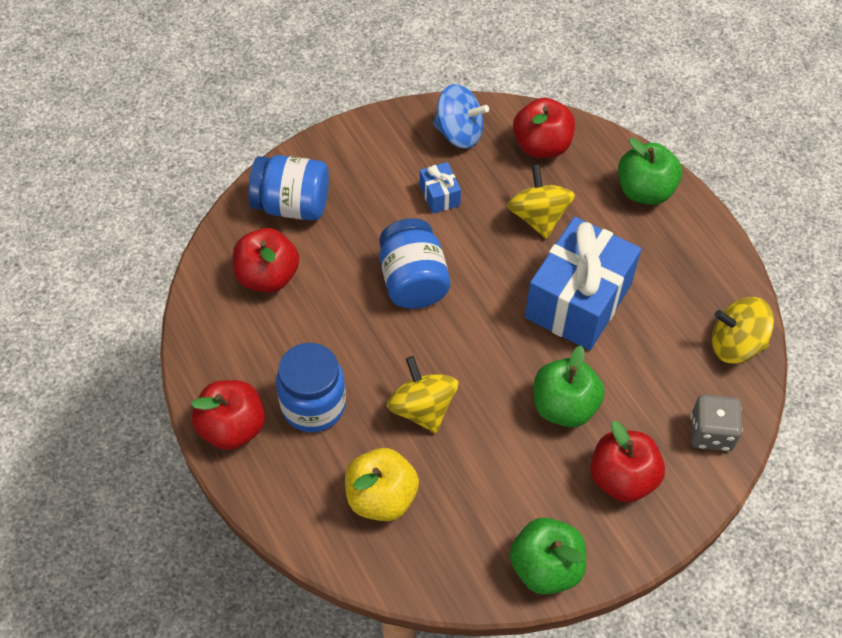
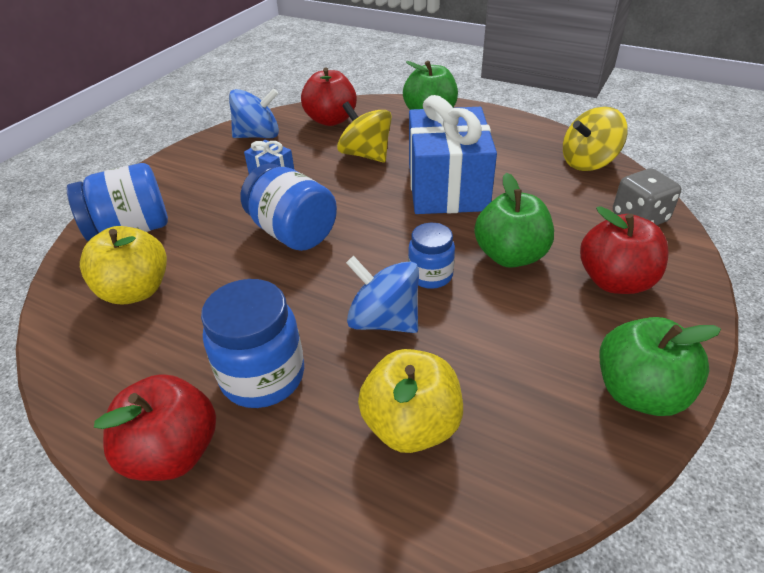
camera: 30 degrees left, 15 degrees down
(267, 276) = (136, 290): red apple -> yellow apple
(422, 408) = (384, 320): yellow spinning top -> blue spinning top
(486, 388) = (430, 275): none -> blue jar

